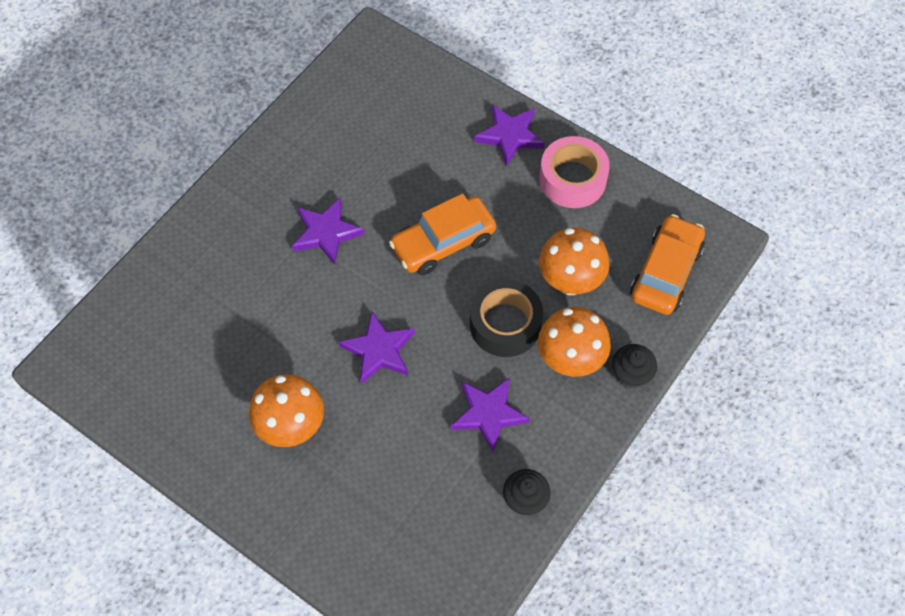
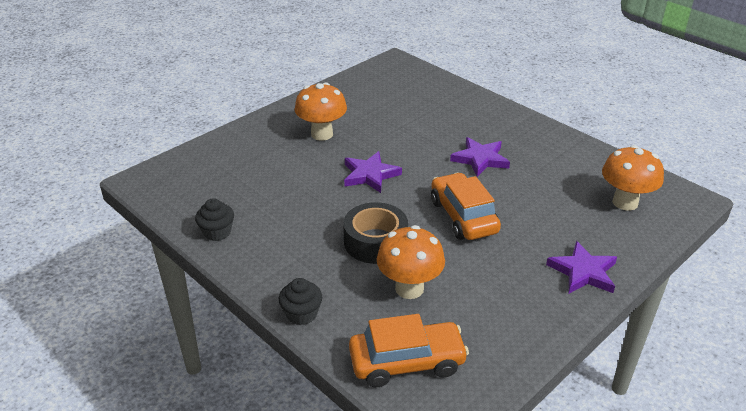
camera: 100 degrees right, 25 degrees down
(488, 414) = (296, 222): purple star -> none
(570, 360) = (328, 276): orange mushroom -> orange mushroom (625, 202)
(572, 179) = (529, 309): pink tape -> none
(665, 272) = (407, 362): orange car -> orange car turned 45 degrees counterclockwise

